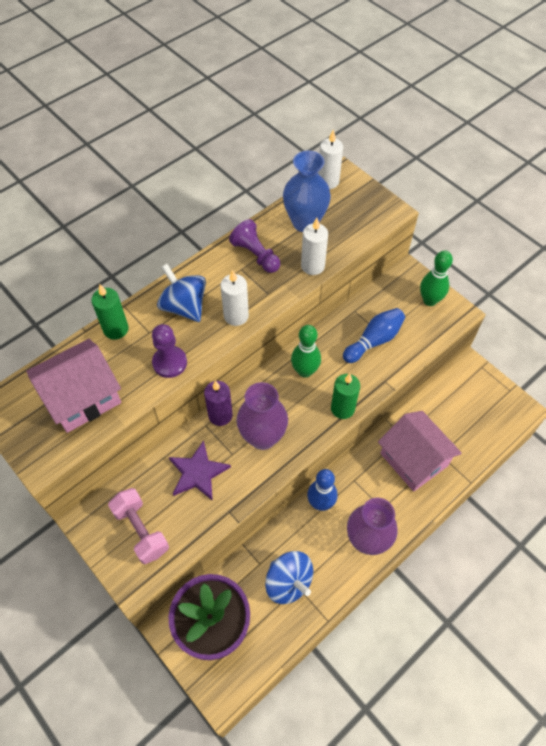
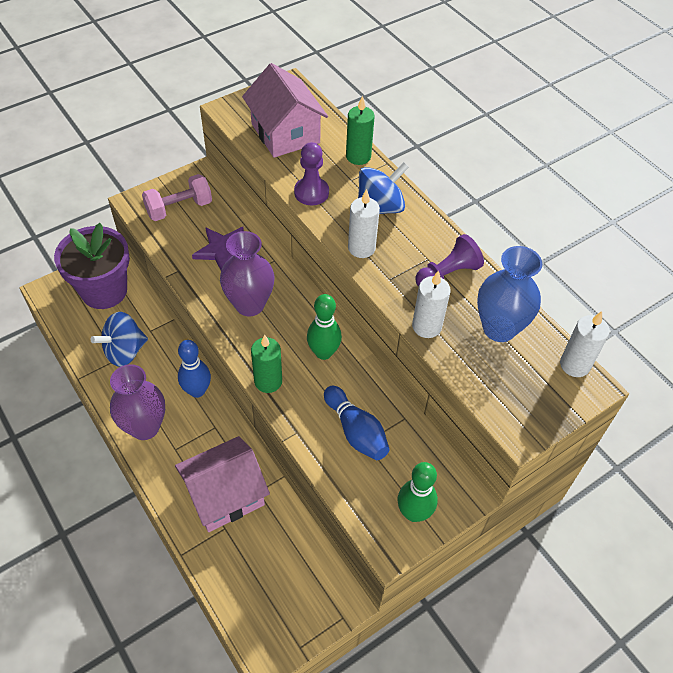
camera: 95 degrees right, 5 degrees down
(220, 415) = (282, 272): purple candle -> none

